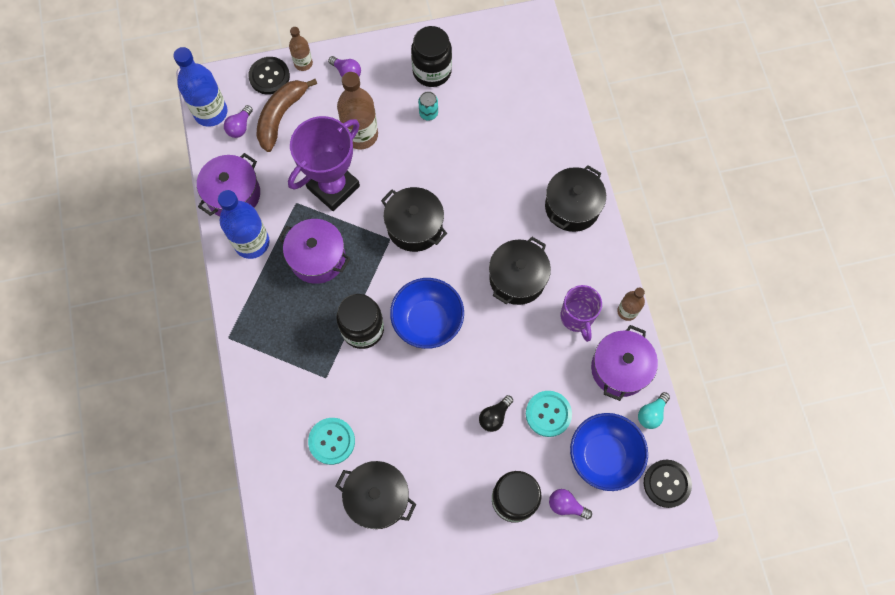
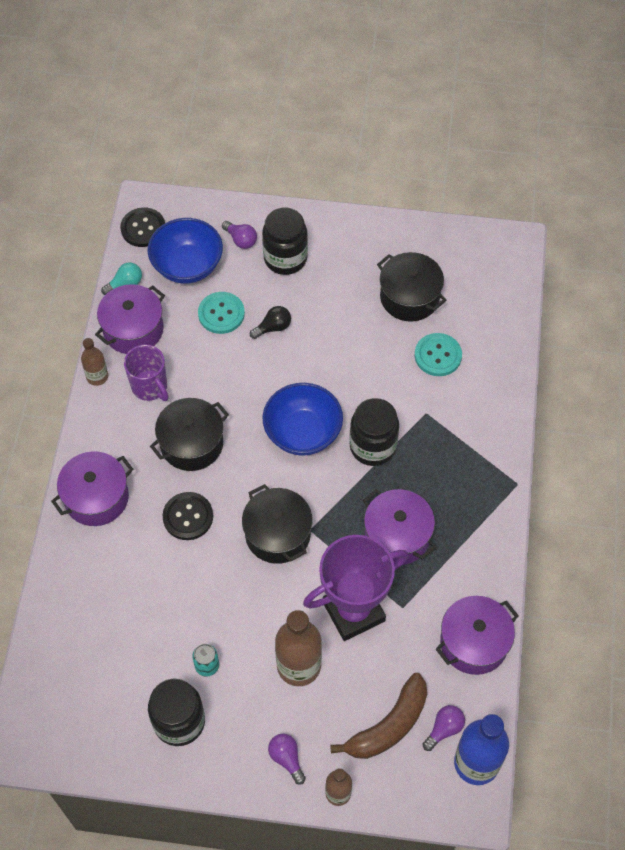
camera: 160 degrees left, 10 degrees down
(252, 243) = (466, 577): blue bottle -> none
(269, 76) = (388, 789): black button -> black button (188, 517)
(572, 207) = (96, 497): black pot -> purple pot
(577, 317) = (150, 387): purple mug -> purple mug turned 135 degrees clockwise

